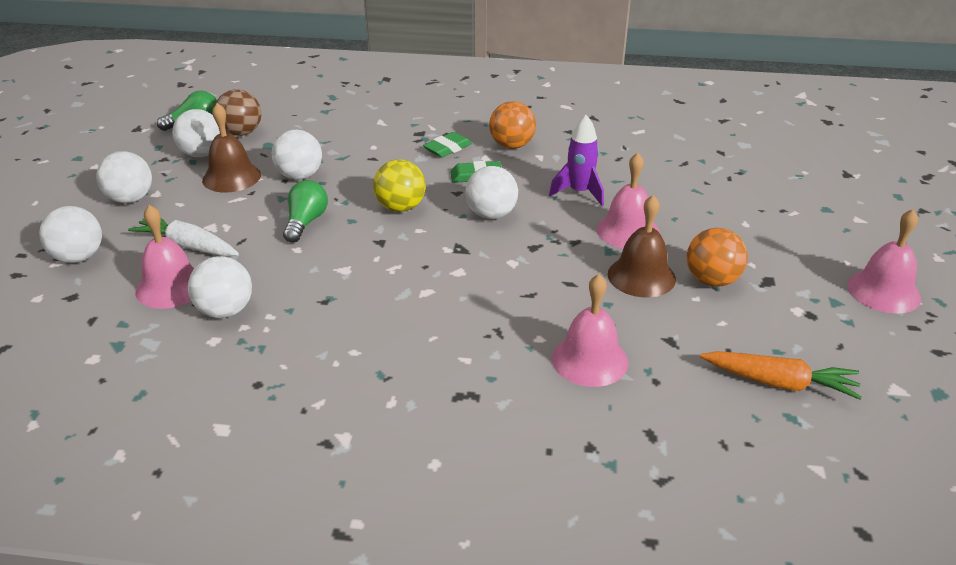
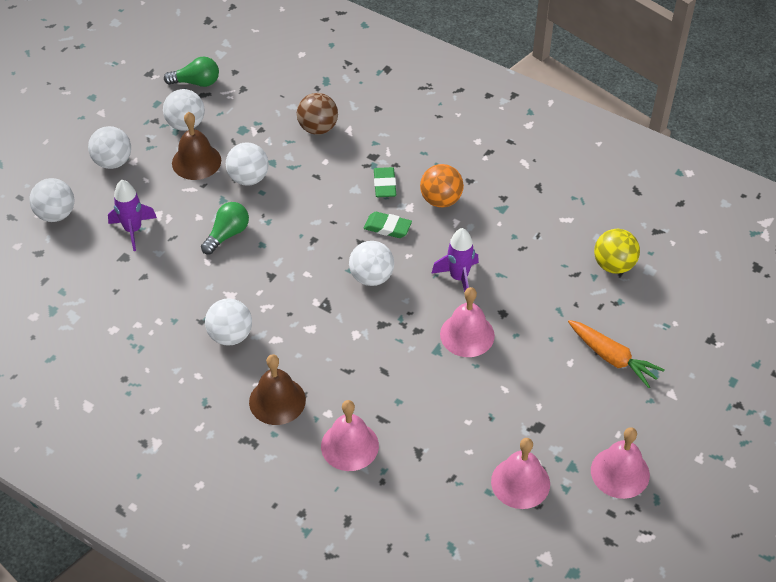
camera: 25 degrees right, 15 degrees up
(171, 287) = (106, 268): pink bell -> pink bell (520, 482)
(188, 246) = (133, 230): white carrot -> purple rocket
(225, 311) = (131, 305): white ball -> white ball (230, 335)
(241, 133) = (228, 107): brown ball -> brown ball (318, 128)
(400, 208) = (306, 244): yellow ball -> yellow ball (614, 265)
(447, 148) = (384, 185): green eraser -> green eraser turned 75 degrees counterclockwise
(641, 276) = (442, 385): brown bell -> brown bell (277, 401)
(712, 280) = (493, 410): orange ball -> none
(779, 383) = (466, 517): orange carrot -> orange carrot (612, 358)

